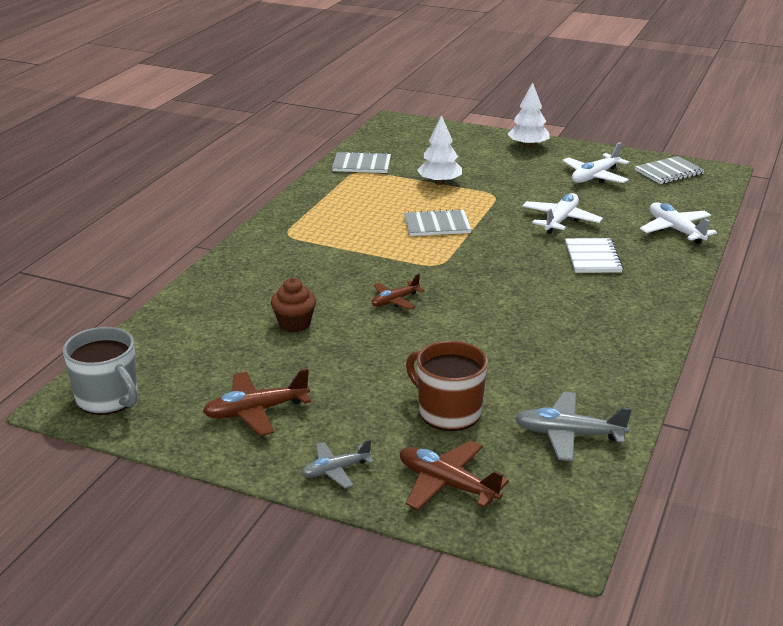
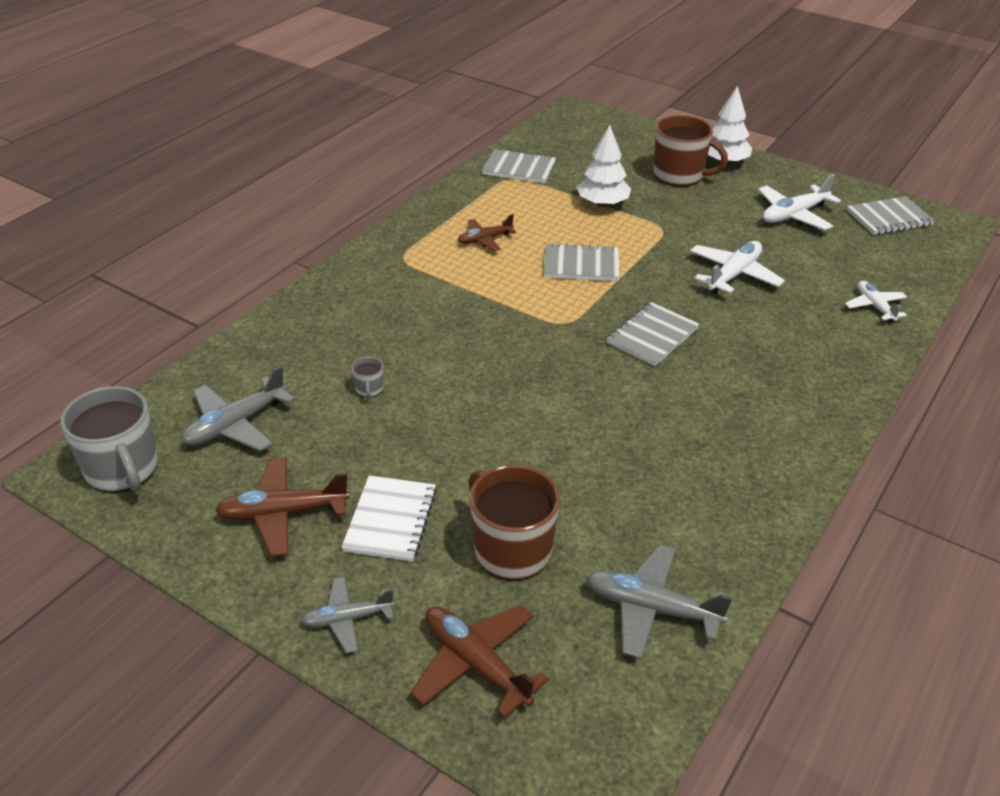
camera: 10 degrees right, 10 degrees up
(192, 359) = (235, 425): none -> grey plane
(294, 324) = (369, 389): brown cupcake -> grey mug
(395, 301) = (497, 370): brown plane -> brown plane (484, 240)
(495, 158) = (679, 175): none -> brown mug
(510, 266) = (652, 336): none -> grey notebook
(592, 257) = (758, 336): white notebook -> white notebook (390, 520)
(675, 230) = (875, 306): white plane -> white plane, size x0.64

